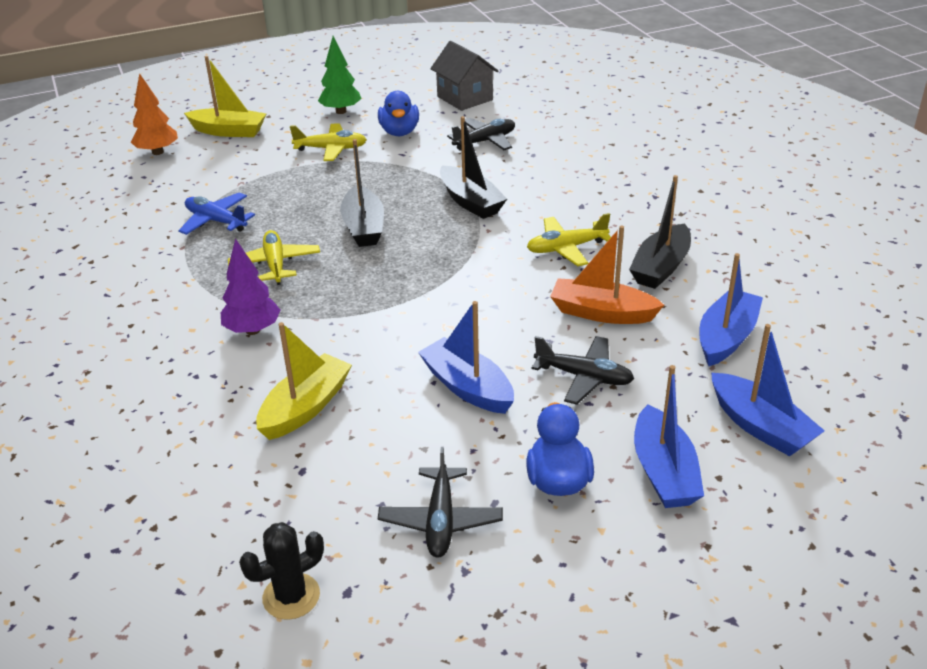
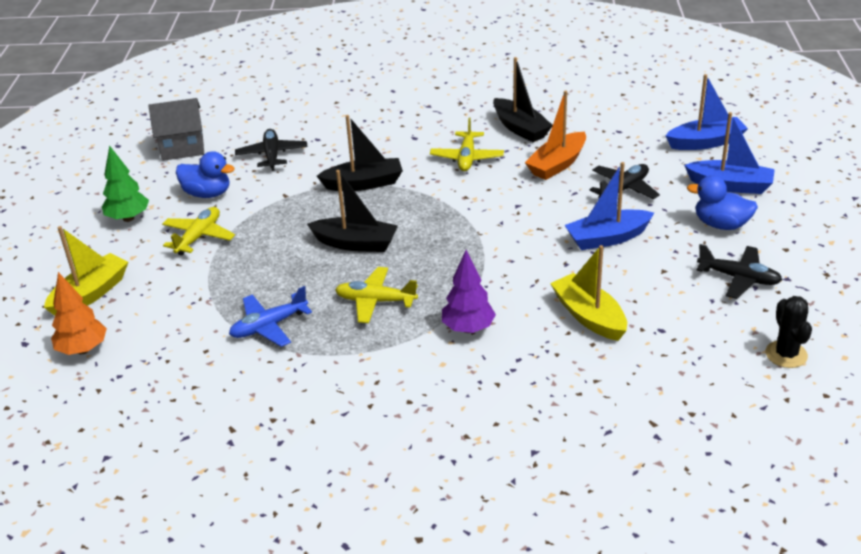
camera: 65 degrees left, 0 degrees up
(726, 337) = (614, 128): blue boat -> none

